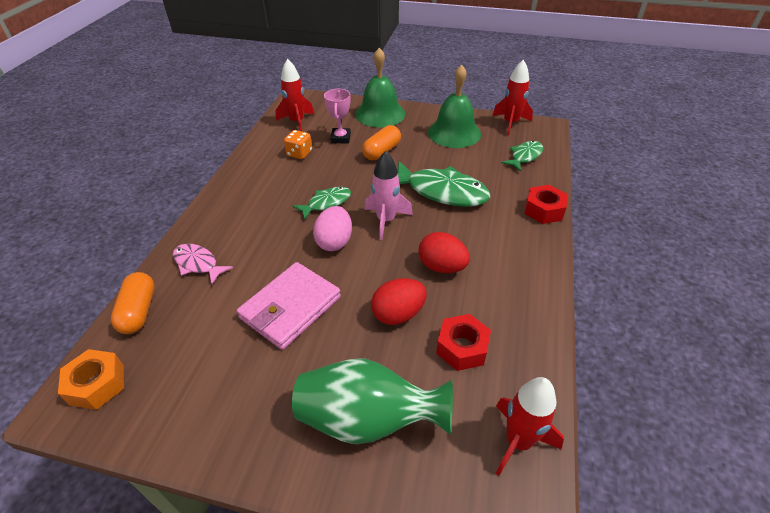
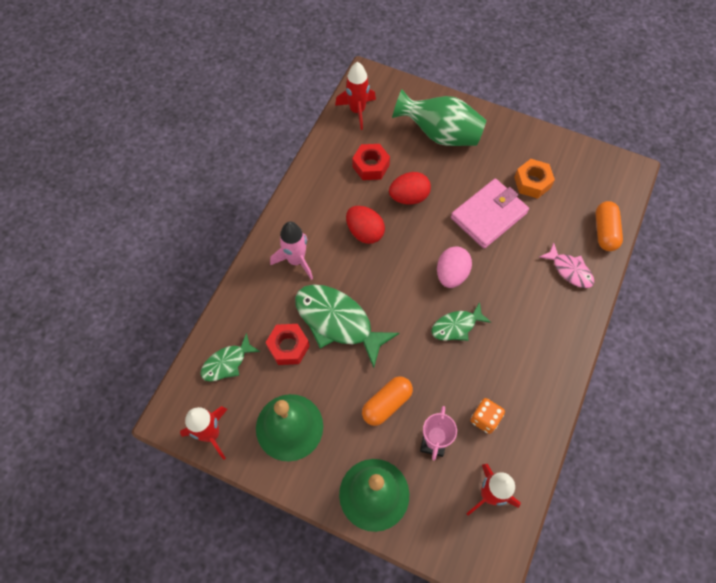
camera: 170 degrees left, 20 degrees up
(97, 384) = (613, 181): orange nut -> orange nut (532, 182)
(386, 220) = (401, 292): pink rocket -> pink rocket (296, 260)
(543, 210) = (250, 278): red nut -> red nut (288, 347)

